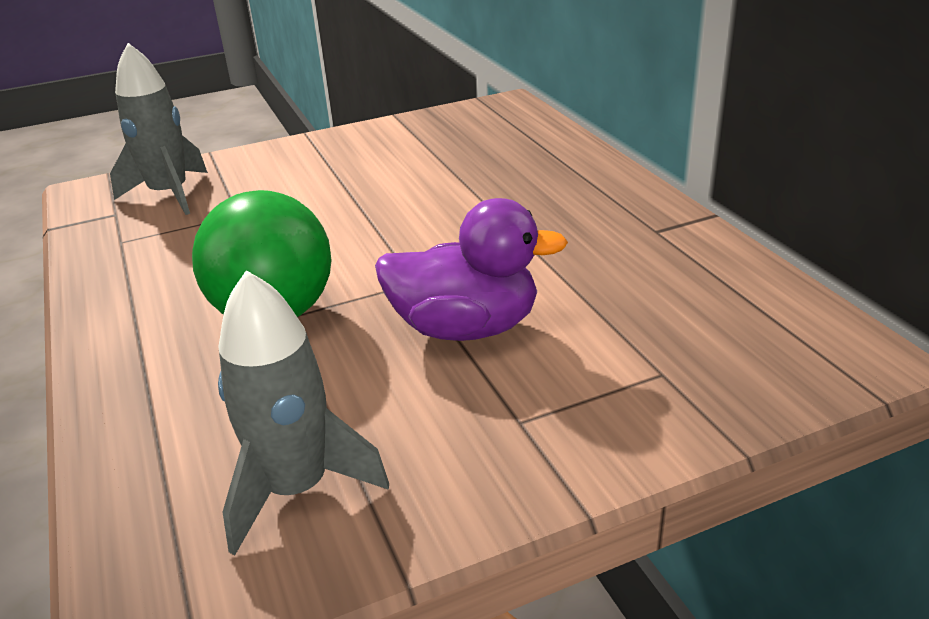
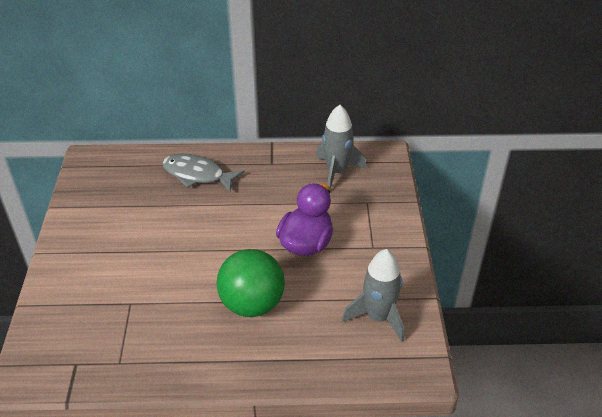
camera: 70 degrees left, 10 degrees up
(169, 194) = (72, 332): grey rocket -> grey rocket (336, 172)
(552, 178) = (197, 174): none -> grey fish

